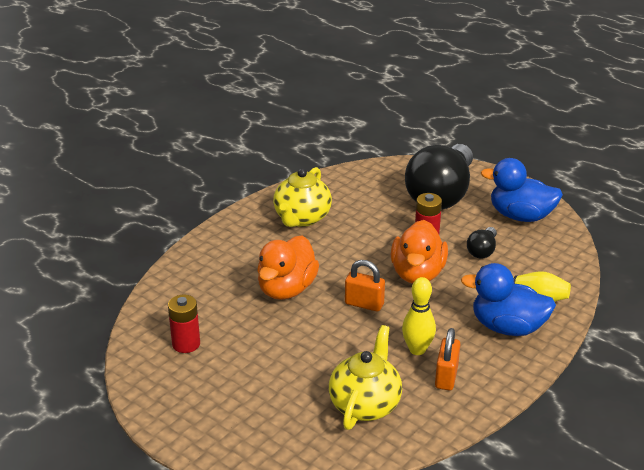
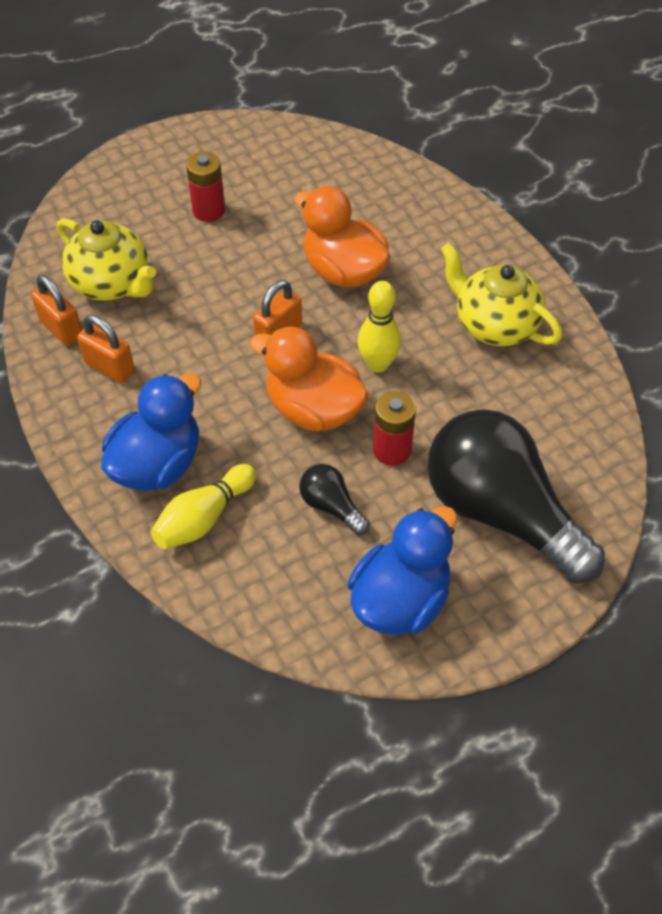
camera: 110 degrees right, 20 degrees up
(186, 344) = (287, 170): red battery -> red battery (209, 211)
(417, 349) = (169, 357): yellow bowling pin -> yellow bowling pin (378, 364)
(428, 417) = (61, 329): none -> orange padlock

